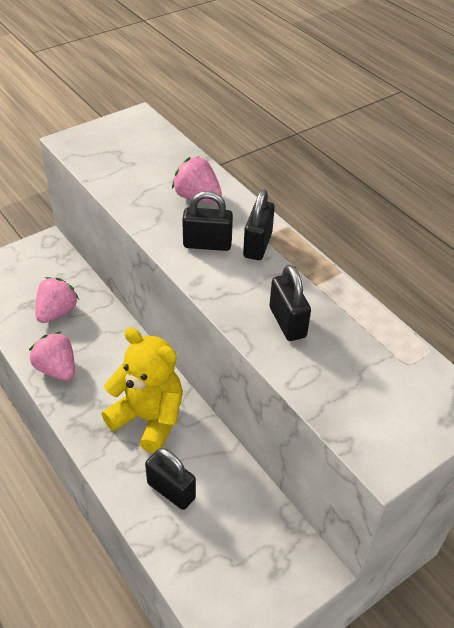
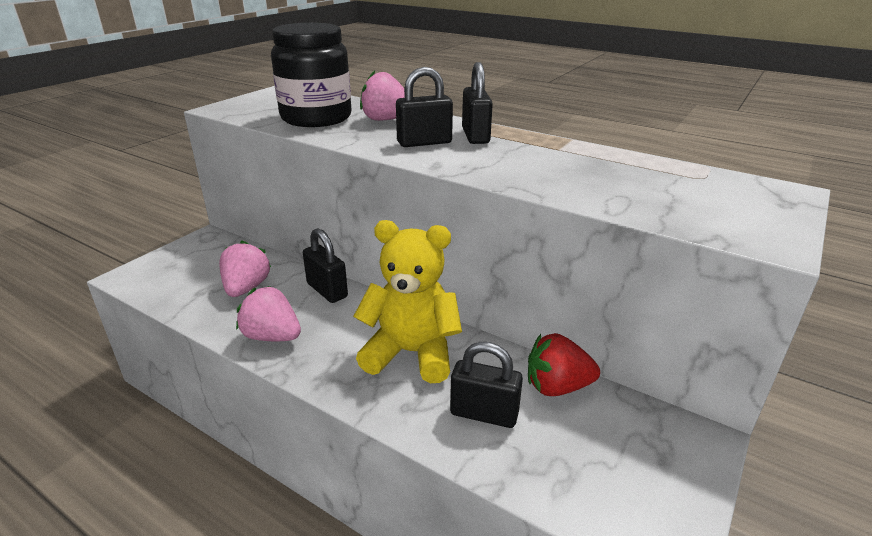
camera: 20 degrees left, 15 degrees down
(139, 179) = (316, 118): none -> black jar
(238, 487) = (557, 387): none -> red strawberry
(287, 322) = (558, 173): black padlock -> black padlock (327, 290)

